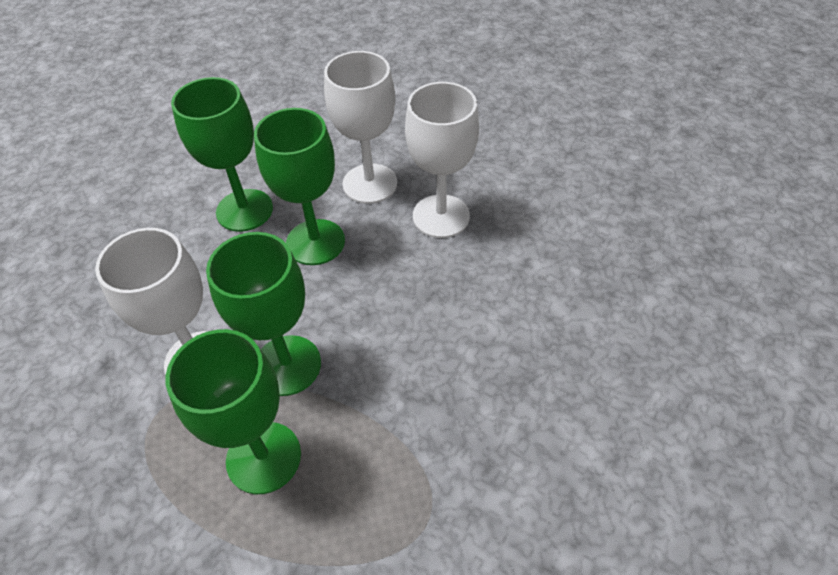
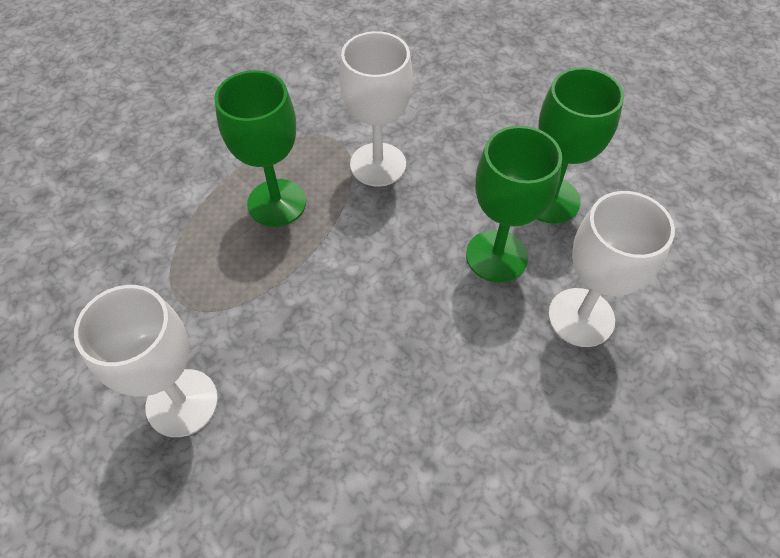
camera: 100 degrees right, 5 degrees up
(287, 365) = (355, 223): green goblet -> none
(441, 216) = (518, 384): white goblet -> white goblet (182, 402)

